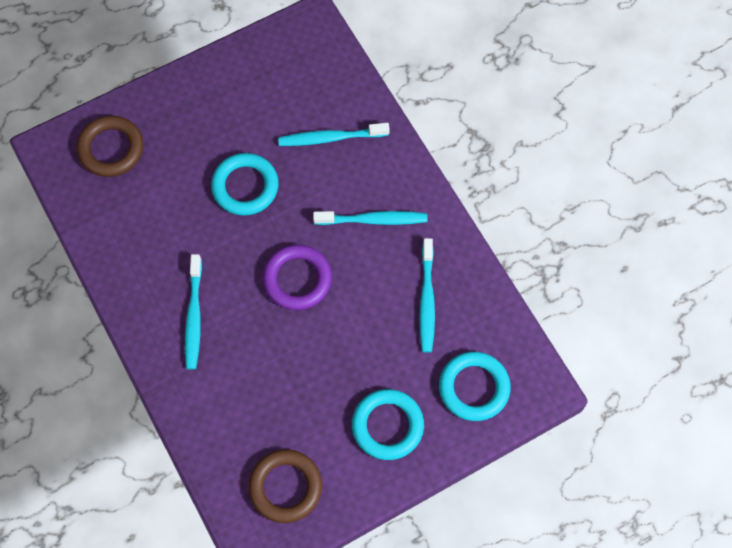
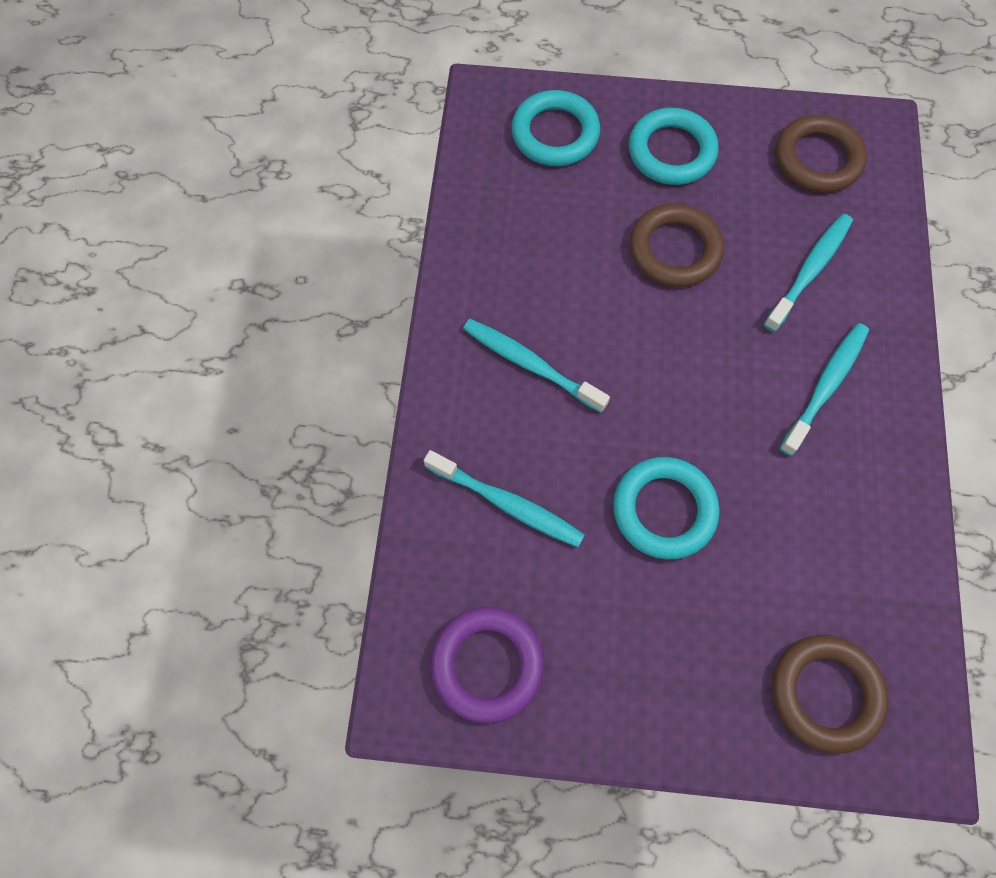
camera: 145 degrees left, 0 degrees up
(297, 279) = (671, 353): purple ring -> purple ring (487, 665)
(338, 350) = (674, 250): none -> brown ring
(427, 300) = (537, 241): turquoise toothbrush -> turquoise toothbrush (809, 271)

